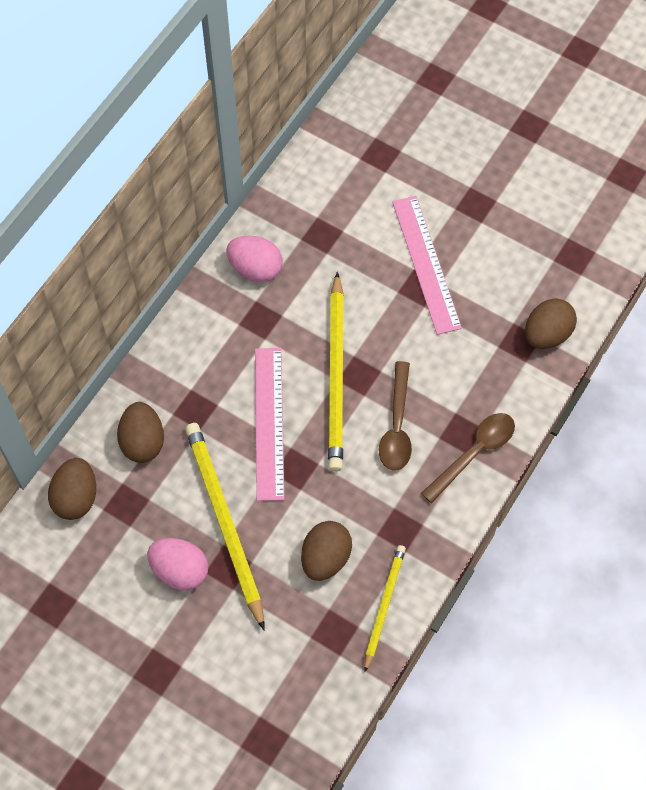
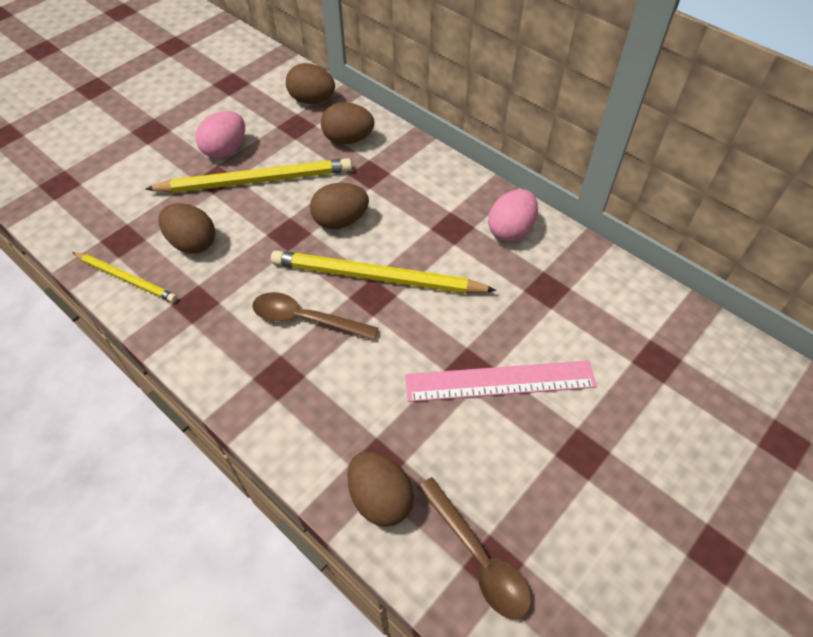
camera: 100 degrees right, 10 degrees down
(269, 423) = (340, 221): pink ruler -> brown egg
(474, 453) = (250, 384): brown spoon -> brown spoon (478, 557)

